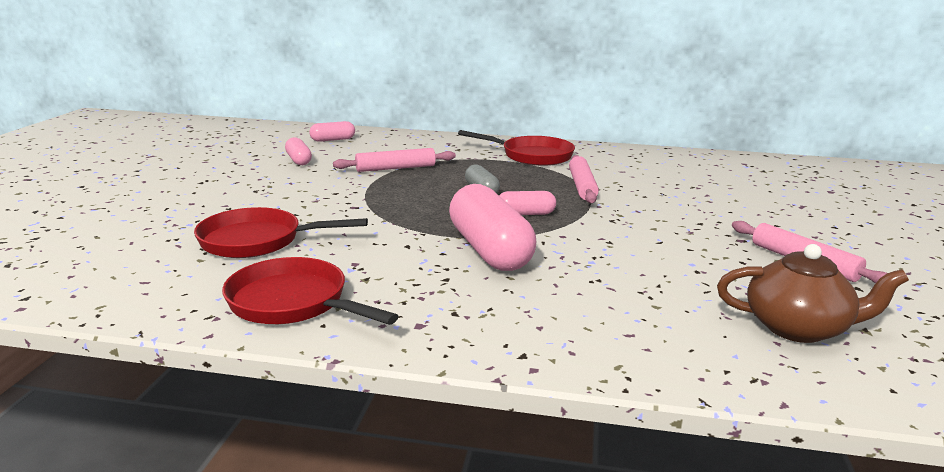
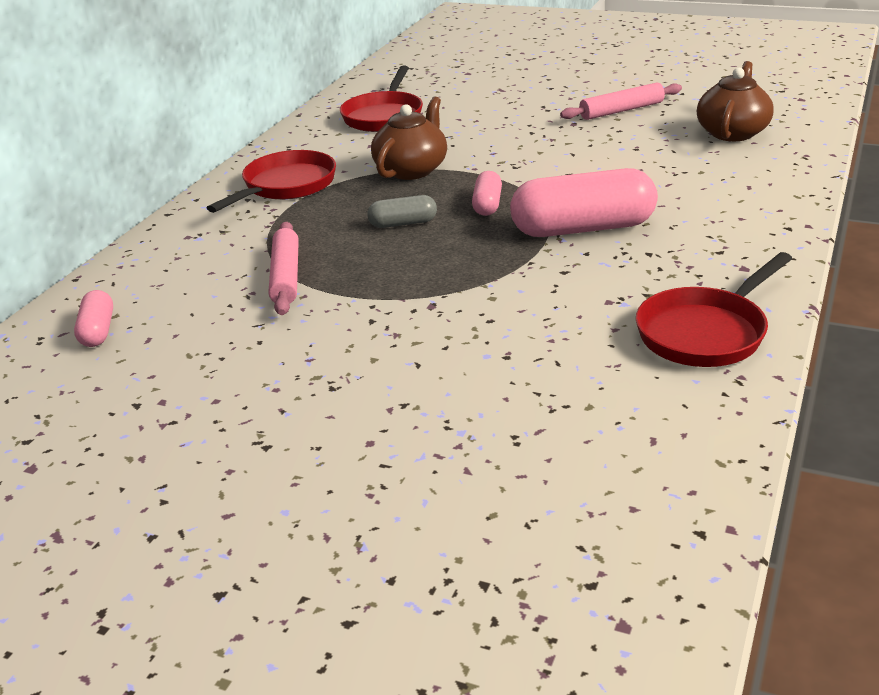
camera: 75 degrees left, 10 degrees up
(258, 241) = (535, 368): red pan -> red pan (384, 116)
(298, 160) = (199, 358): pink capsule -> none
(582, 186) = (412, 169): pink rolling pin -> brown teapot

